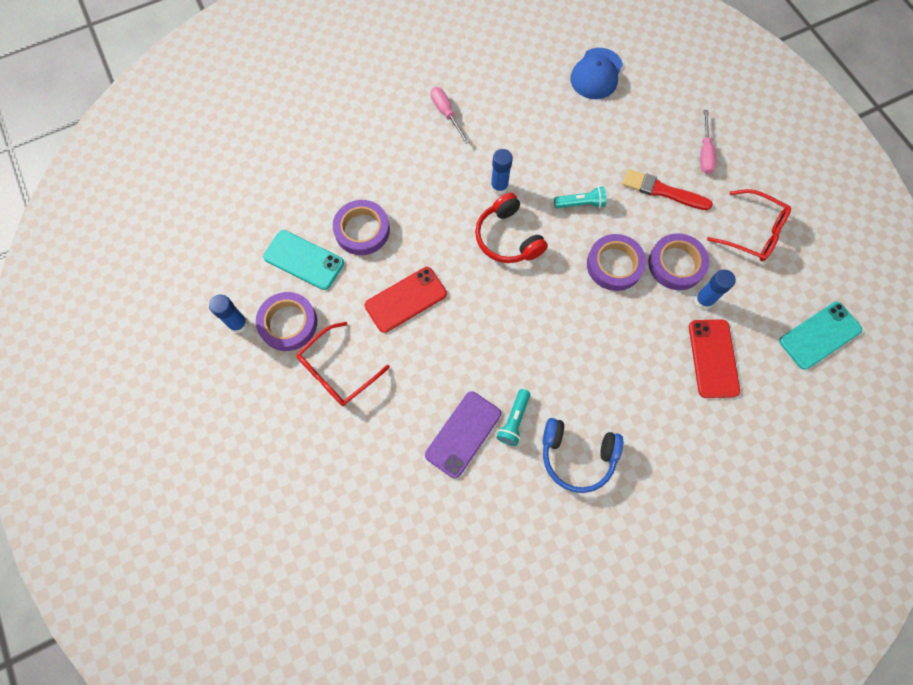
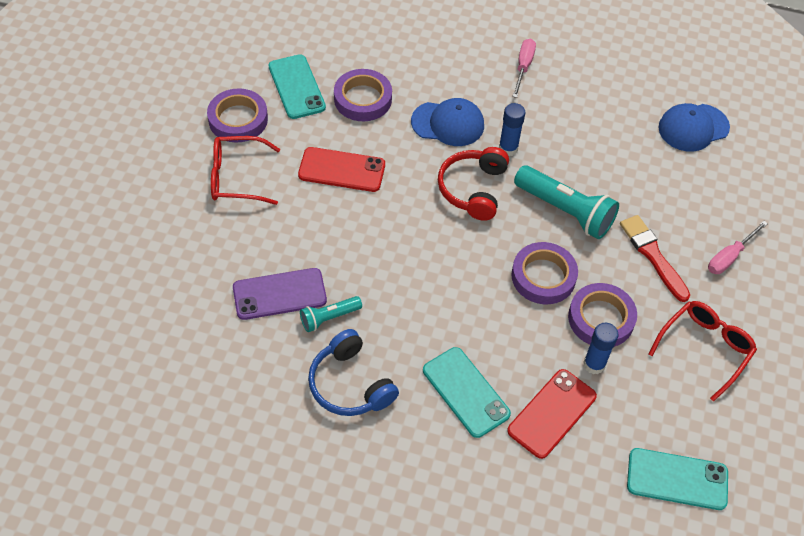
camera: 40 degrees right, 15 degrees down
(238, 324) = (203, 93): blue glue stick -> none
(440, 200) = (448, 123): none -> blue cap
(580, 203) = (565, 211): turquoise flashlight -> turquoise flashlight, size x1.84
(650, 392) = (466, 392): none -> turquoise phone
(751, 232) = (704, 349): red glasses -> red glasses turned 120 degrees counterclockwise

